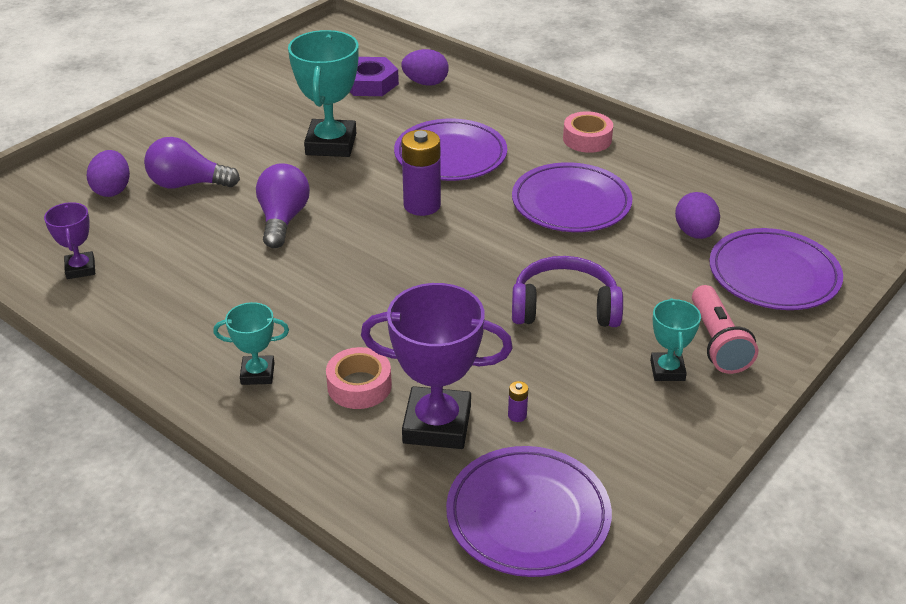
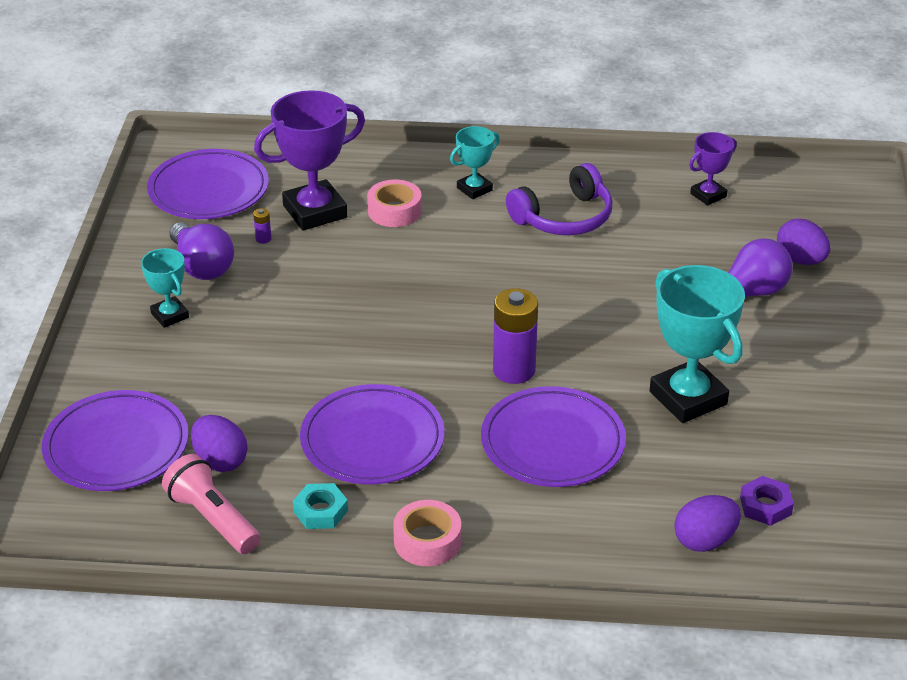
camera: 145 degrees right, 0 degrees up
(80, 269) = (708, 195): purple trophy -> purple trophy turned 75 degrees counterclockwise
(283, 219) = (617, 300): purple light bulb -> purple light bulb (202, 266)
(370, 83) = (765, 506): purple nut -> purple nut, size x0.65
(564, 307) = (292, 330): purple headphones -> purple headphones (564, 217)
(643, 178) = (320, 511): none -> turquoise nut
(717, 342) = (140, 355): pink flashlight -> pink flashlight (213, 519)

